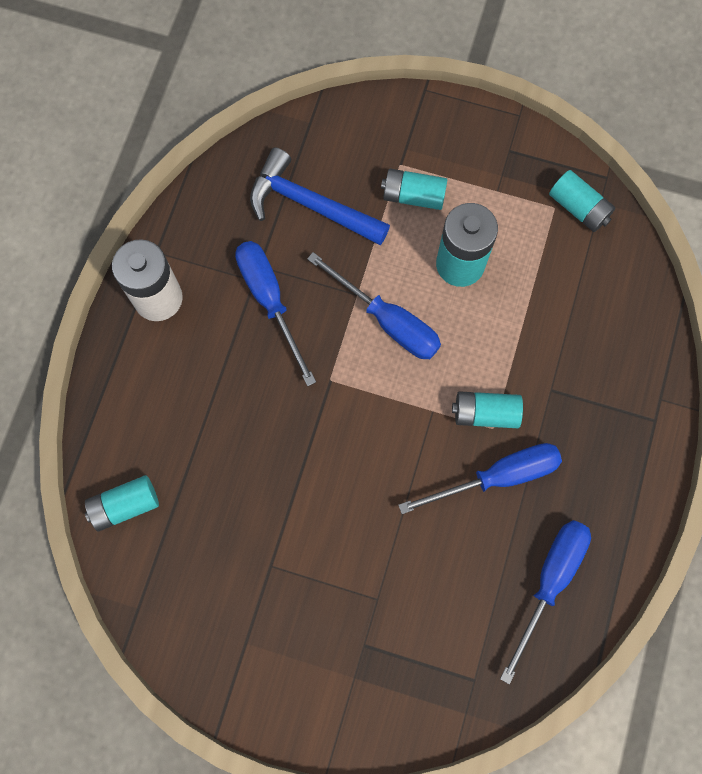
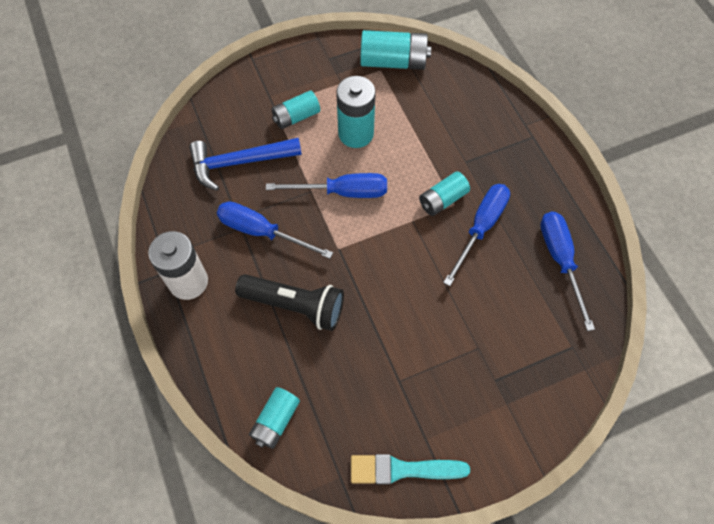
camera: 40 degrees left, 10 degrees down
(199, 652) = (402, 470): none -> turquoise brush
(237, 406) = (295, 305): none -> black flashlight
(579, 208) = (393, 61): turquoise battery -> turquoise battery, size x1.53

